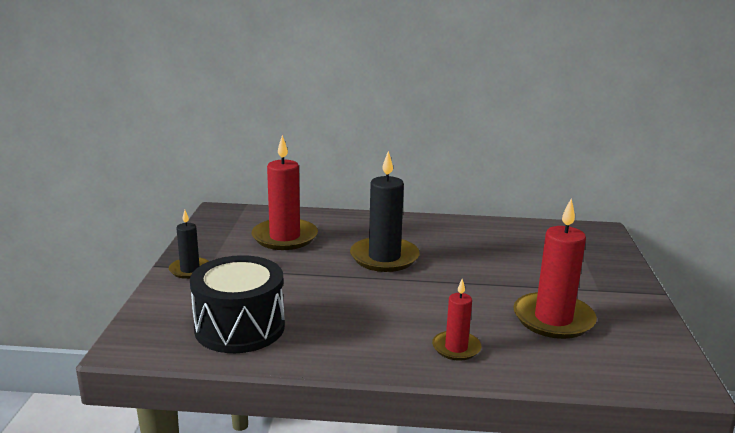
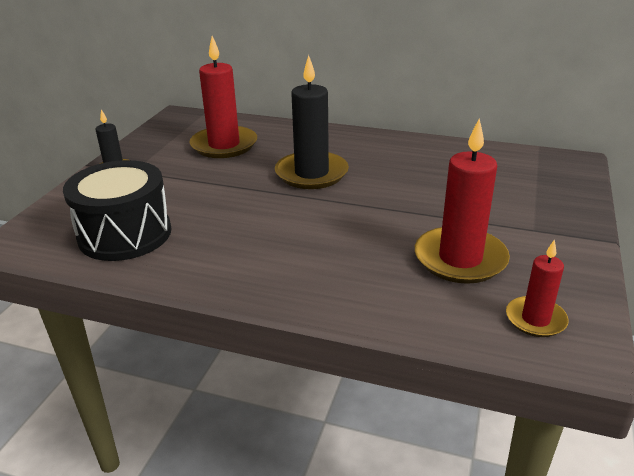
camera: 15 degrees right, 10 degrees up
(456, 348) = (331, 280): red candle -> red candle (535, 319)

